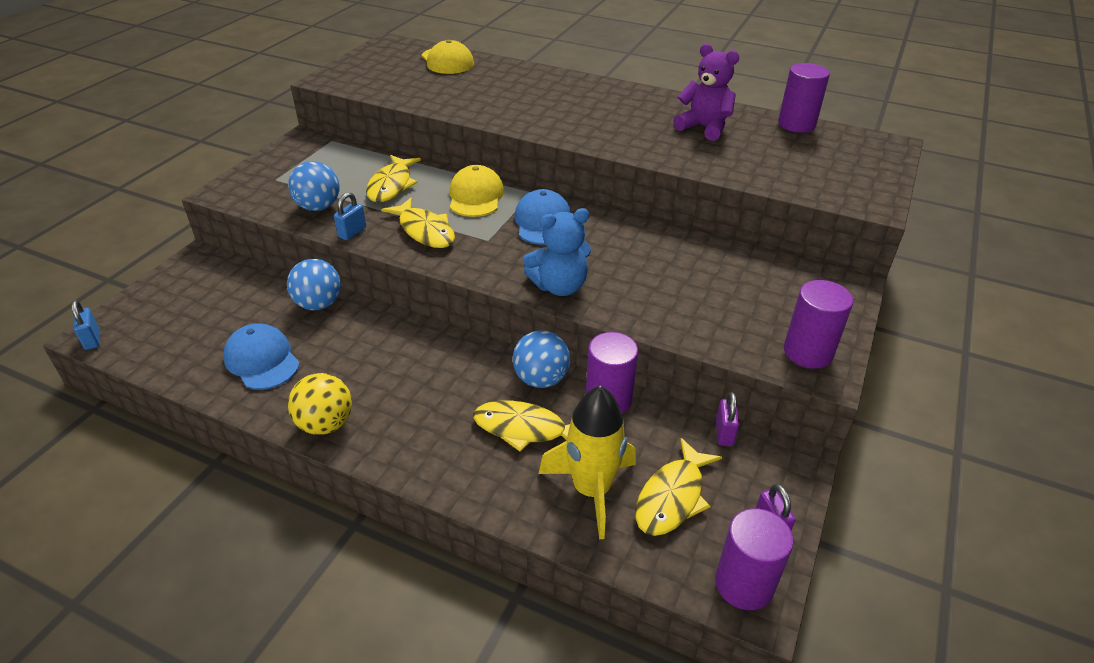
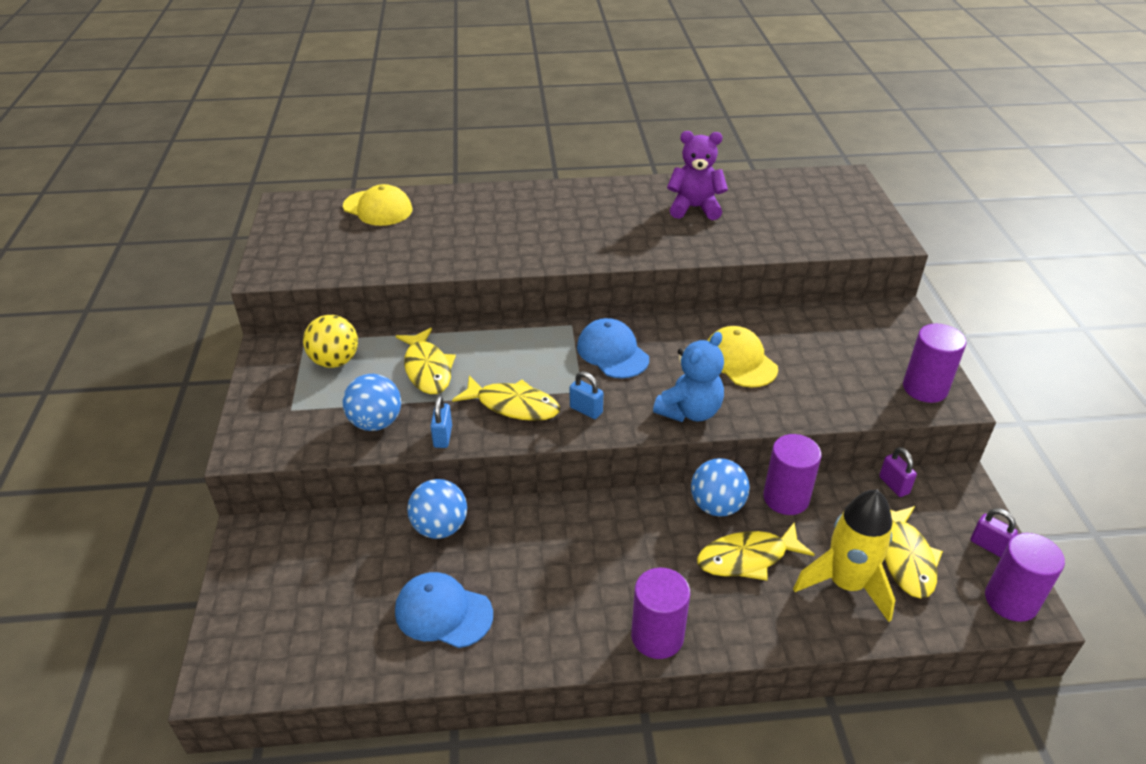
camera: 30 degrees left, 0 degrees up
(92, 339) = (225, 683): blue padlock -> blue padlock (586, 410)
(325, 424) = (573, 643): yellow ball -> yellow ball (335, 361)
(476, 196) = (523, 349): yellow cap -> yellow cap (739, 361)
(796, 124) = (763, 180): purple cylinder -> purple cylinder (657, 636)

